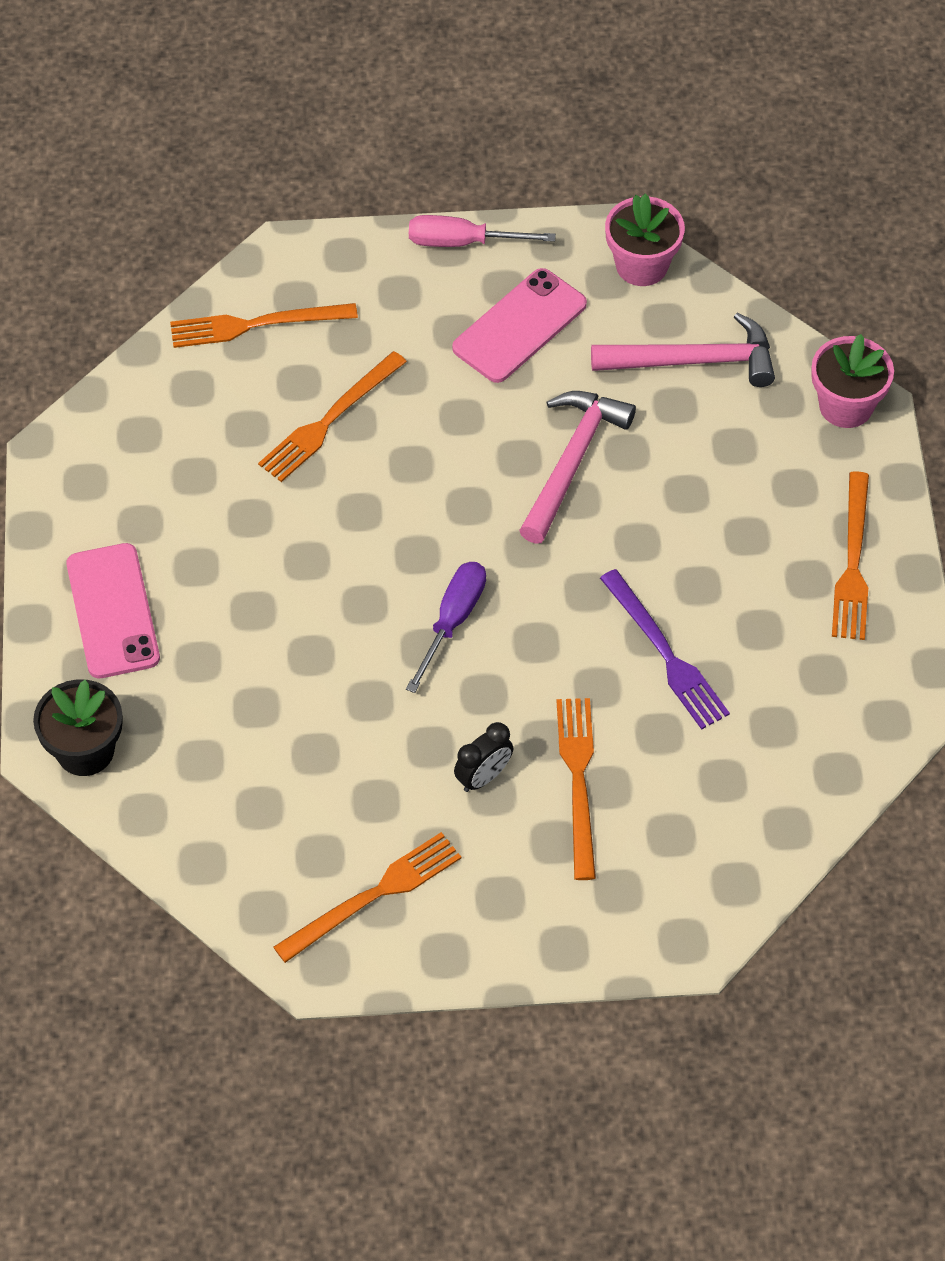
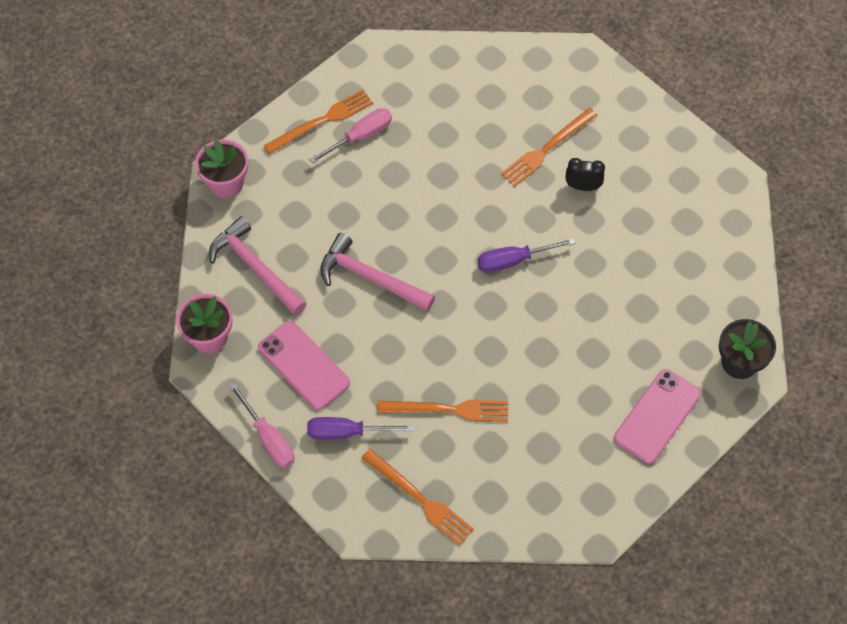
camera: 130 degrees left, 5 degrees up
(373, 895) = (683, 185): orange fork -> none
(398, 312) = (346, 432): none -> purple screwdriver
(519, 326) = (304, 365): pink phone -> pink phone turned 45 degrees clockwise
(573, 461) = (370, 277): pink hammer -> pink hammer turned 45 degrees clockwise
(665, 654) = (446, 161): purple fork -> none
(790, 588) = (360, 136): none -> pink screwdriver

